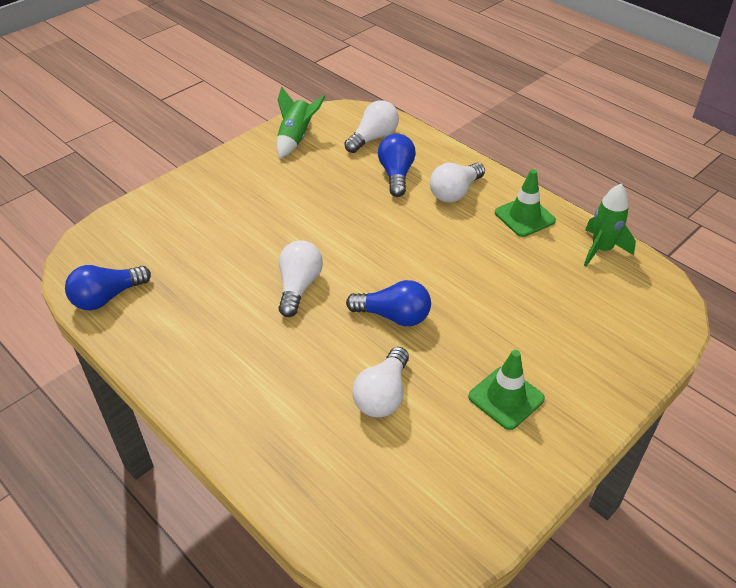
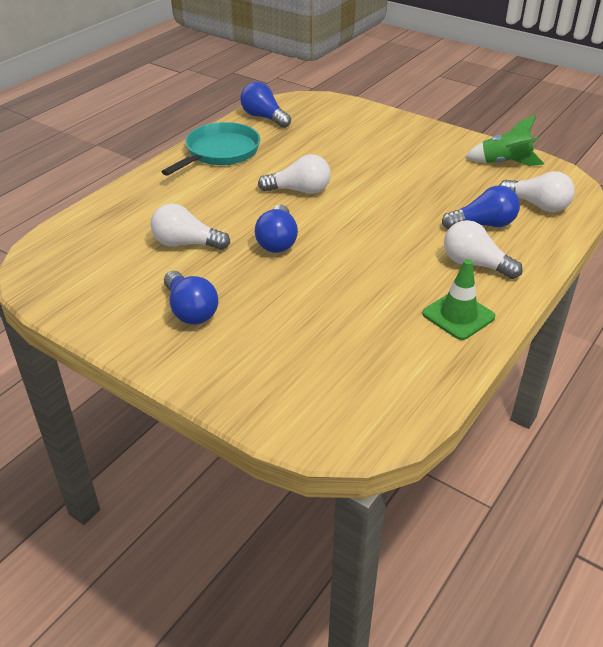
camera: 80 degrees right, 5 degrees down
(181, 349) = (220, 152): none -> turquoise pan
(506, 398) = (190, 310): green traffic cone -> blue light bulb
(601, 249) = (427, 378): green rocket -> none

